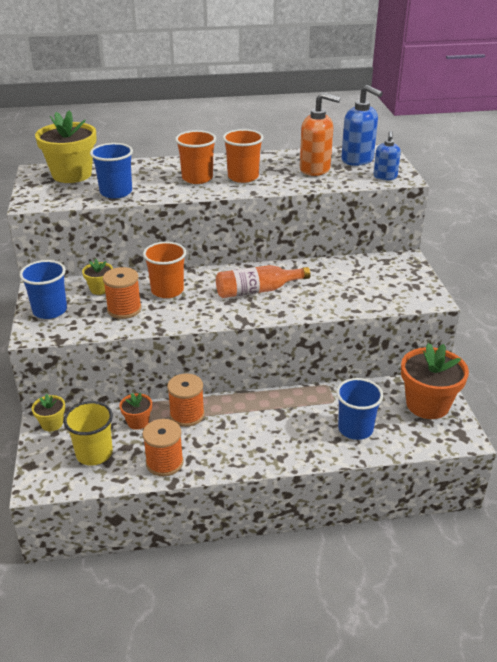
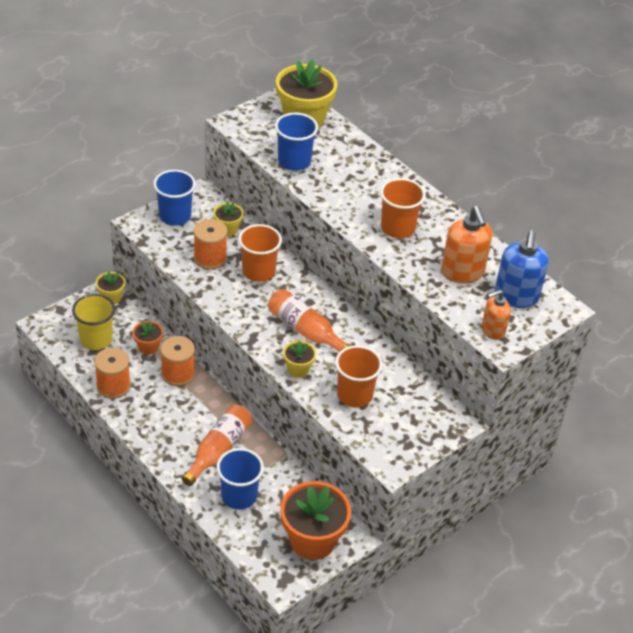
camera: 55 degrees right, 10 degrees up
(197, 178) = (367, 199): orange cup -> orange cup (354, 395)
(295, 422) = (218, 450): none -> orange bottle
(297, 308) = (298, 369): none -> yellow flower pot
(385, 177) = (492, 330): blue soap dispenser -> orange soap dispenser

